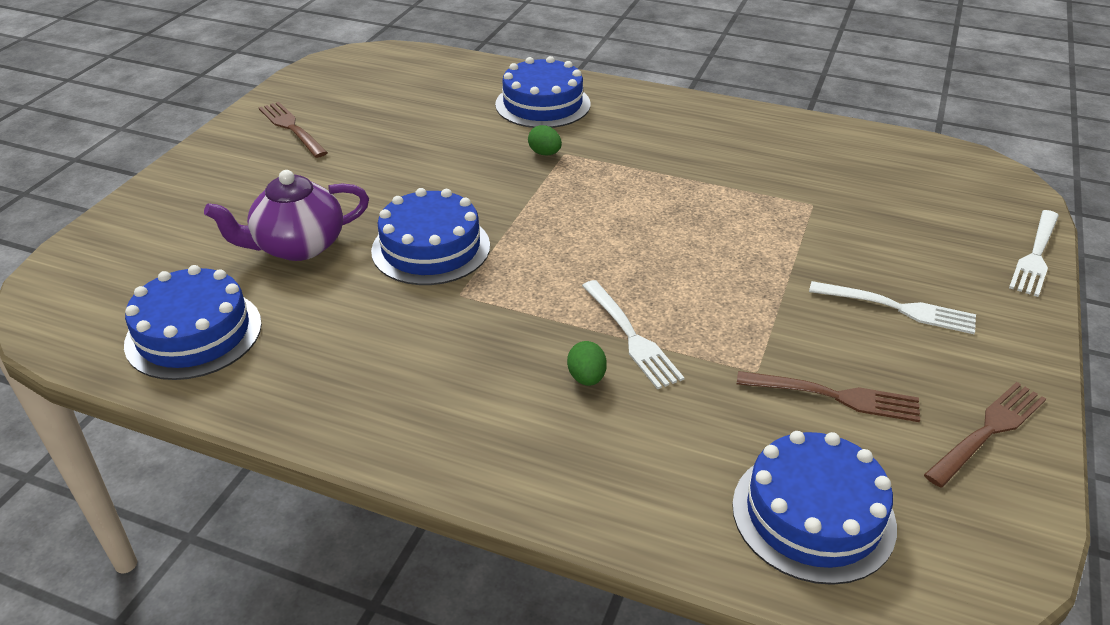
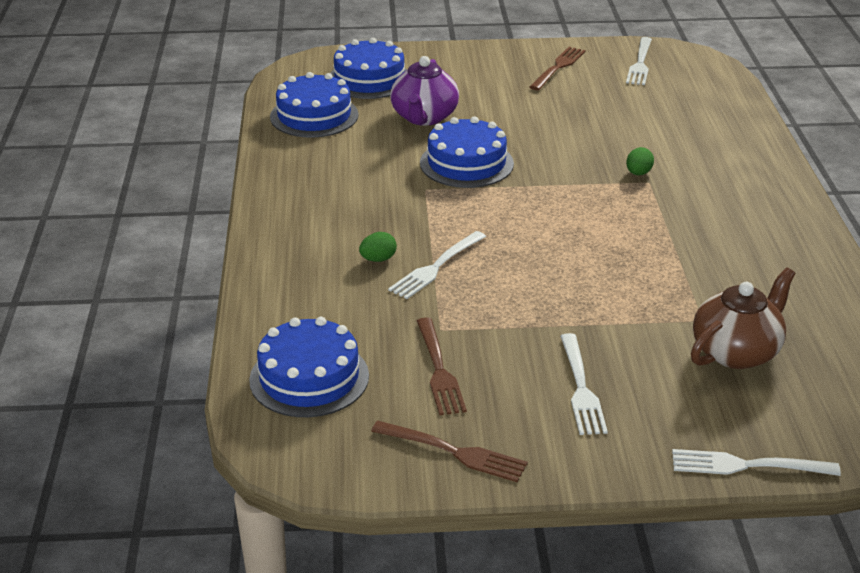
camera: 65 degrees right, 5 degrees down
(298, 246) = (424, 117): purple teapot -> purple teapot turned 120 degrees counterclockwise
(340, 84) = (640, 63): none -> white fork
(543, 104) = (715, 152): blue cake -> blue cake (369, 79)
(869, 204) = (736, 352): none -> brown teapot

